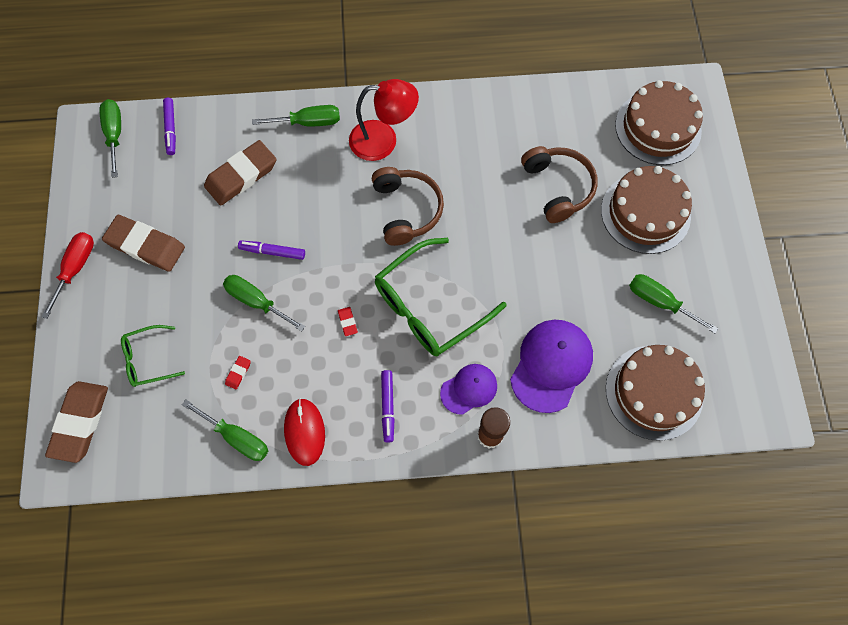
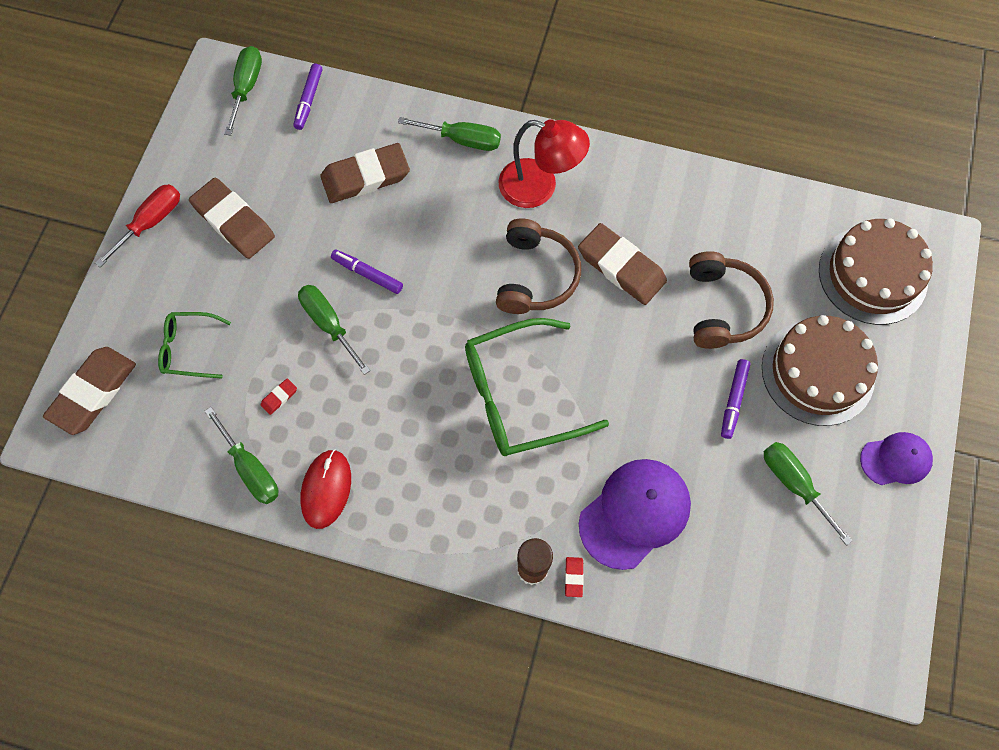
camera: 20 degrees right, 0 degrees up
(347, 322) = (420, 382): red eraser -> red eraser (573, 577)
(388, 407) = (429, 494): purple marker -> purple marker (733, 400)
(469, 389) = (528, 507): purple cap -> purple cap (895, 459)
(470, 182) = (621, 267): none -> brown eraser
(654, 392) = (745, 588): brown cake -> none

